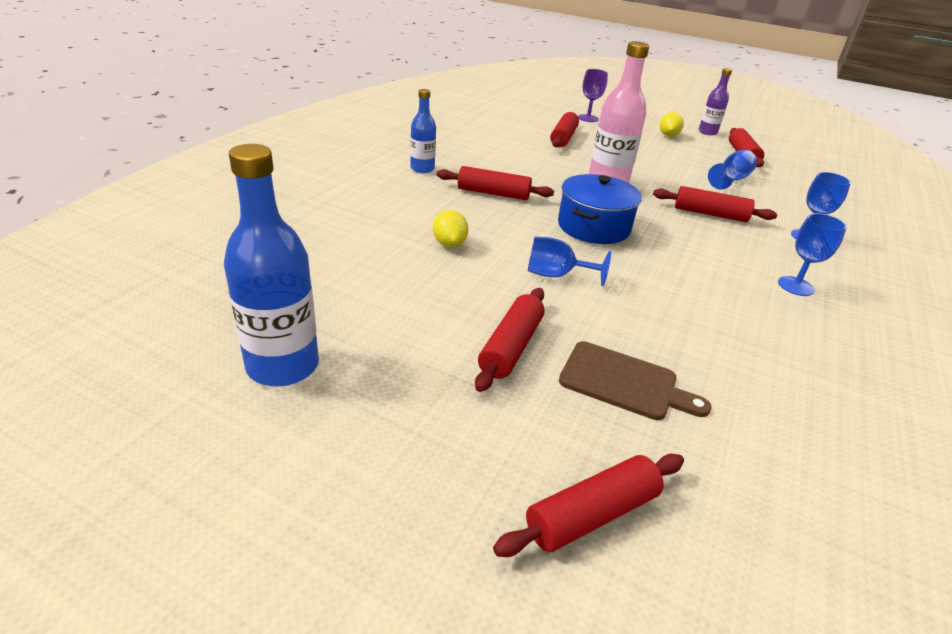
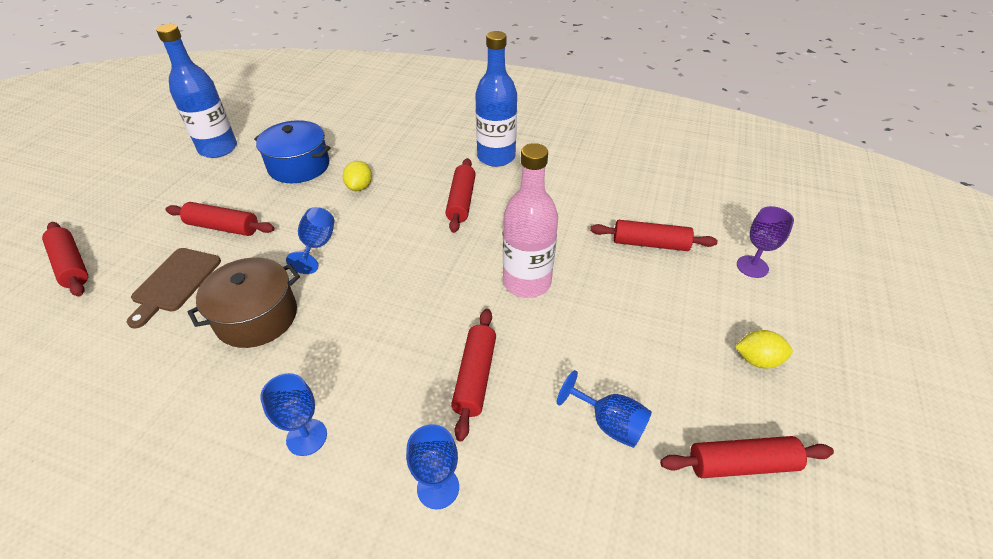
camera: 85 degrees right, 10 degrees up
(422, 169) = (496, 157): blue bottle -> blue bottle, size x1.72
(449, 244) = (360, 187): yellow lemon -> yellow lemon turned 60 degrees counterclockwise
(593, 227) = (410, 269): blue pot -> blue pot (299, 166)
(671, 314) = (257, 317): none -> brown pot
(707, 132) = (828, 423): purple bottle -> none

